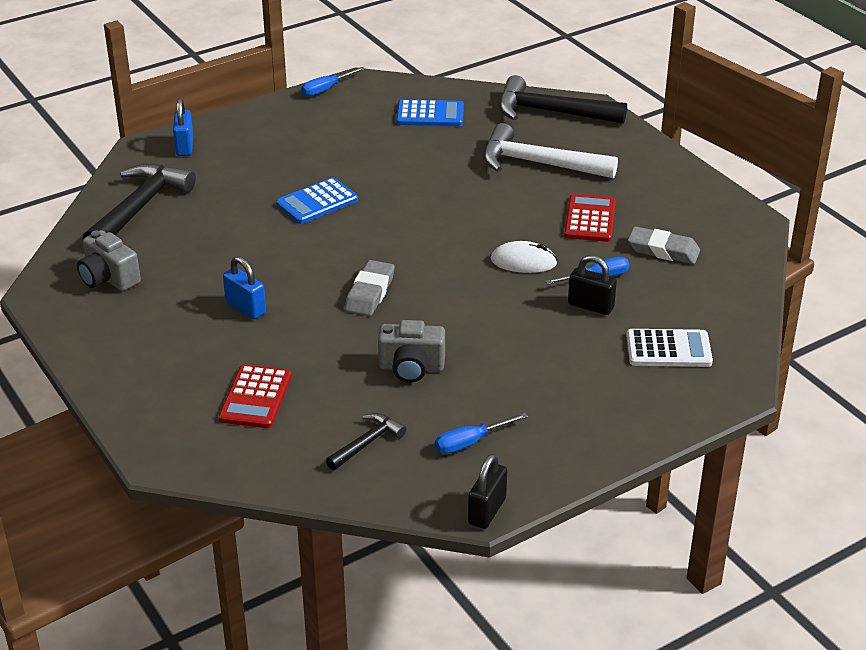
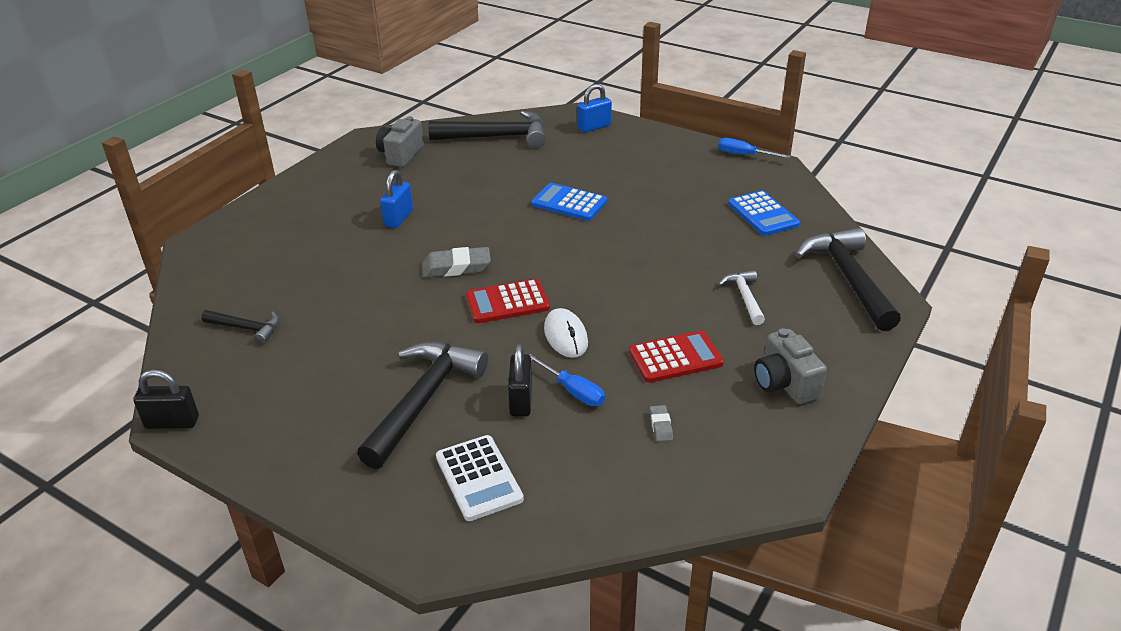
camera: 65 degrees right, 0 degrees up
(255, 397) = (285, 258): red calculator -> red calculator (507, 302)
(411, 368) = (361, 320): grey camera -> grey camera (784, 383)
(470, 442) = (267, 384): blue screwdriver -> none
(538, 163) = (745, 297): white hammer -> white hammer, size x0.52
(556, 356) = (423, 400): none -> black hammer
(663, 250) = (661, 426): grey eraser -> grey eraser, size x0.50

